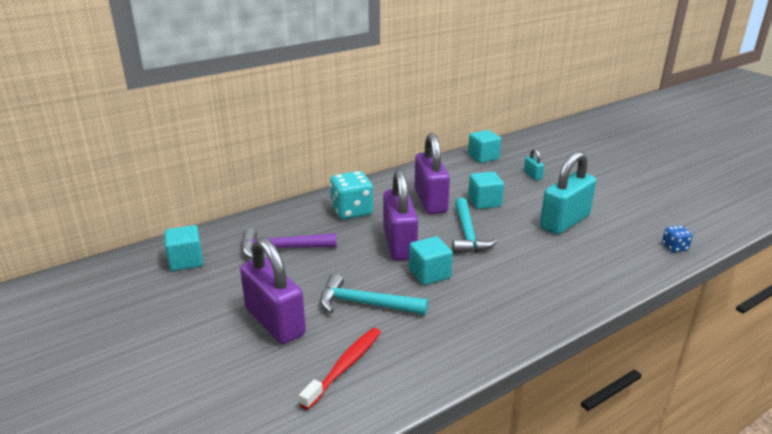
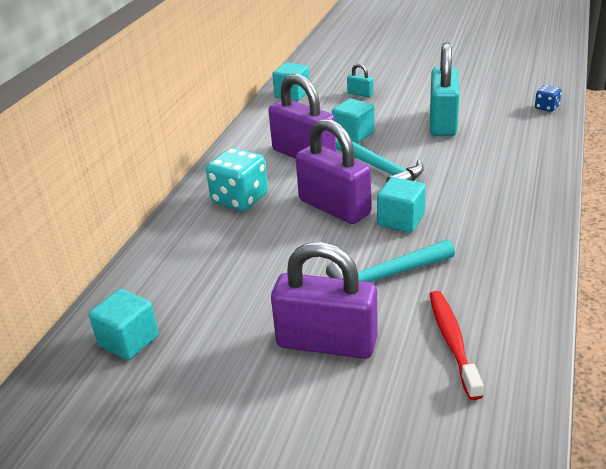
camera: 35 degrees left, 5 degrees up
(282, 248) = (223, 270): purple hammer -> none

